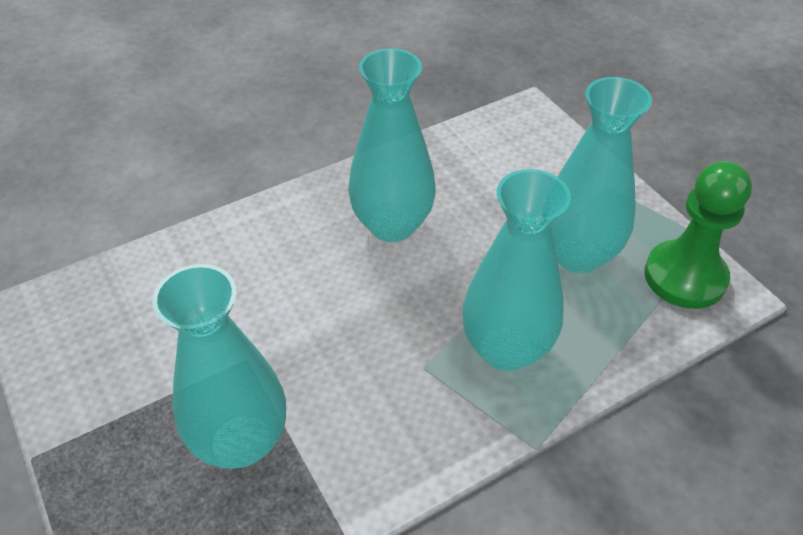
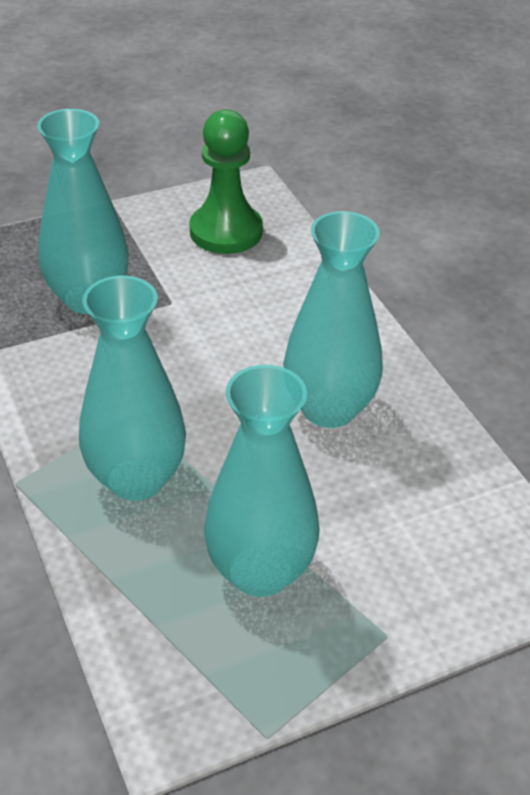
camera: 95 degrees right, 5 degrees down
(685, 277) = (204, 681): green pawn -> green pawn (226, 231)

